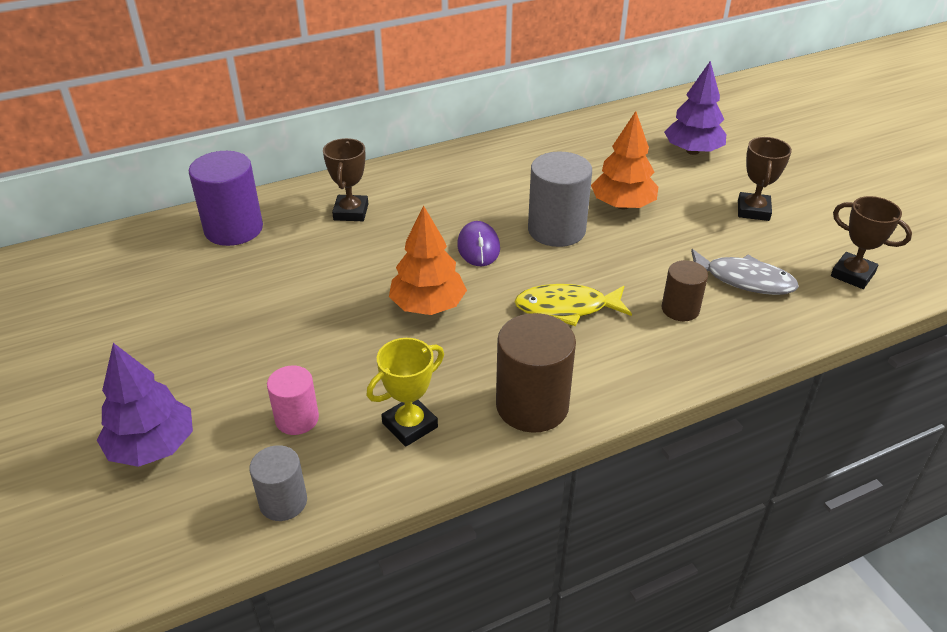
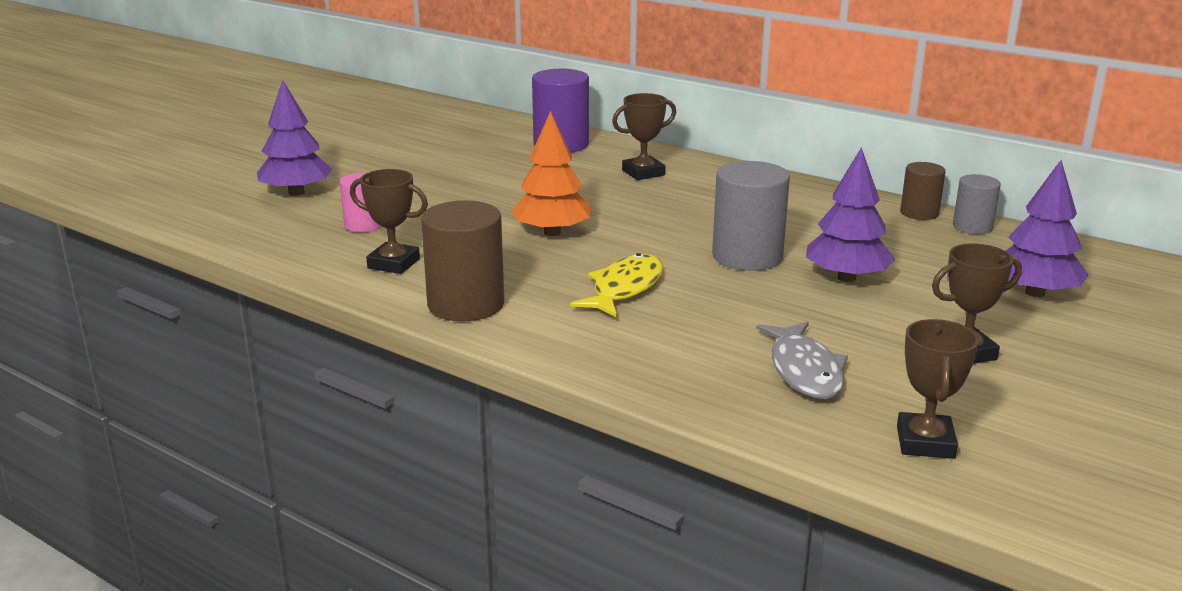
camera: 60 degrees right, 15 degrees down
(283, 502) = (275, 244): grey cylinder -> grey cylinder (972, 227)
(410, 425) = (393, 263): yellow trophy -> brown trophy
(478, 247) = (666, 231): purple mouse -> none
(566, 308) = (624, 288): yellow fish -> yellow fish turned 60 degrees clockwise
(622, 205) = (846, 277): orange tree -> purple tree
(680, 309) = (698, 344): brown cylinder -> brown cylinder (919, 213)

